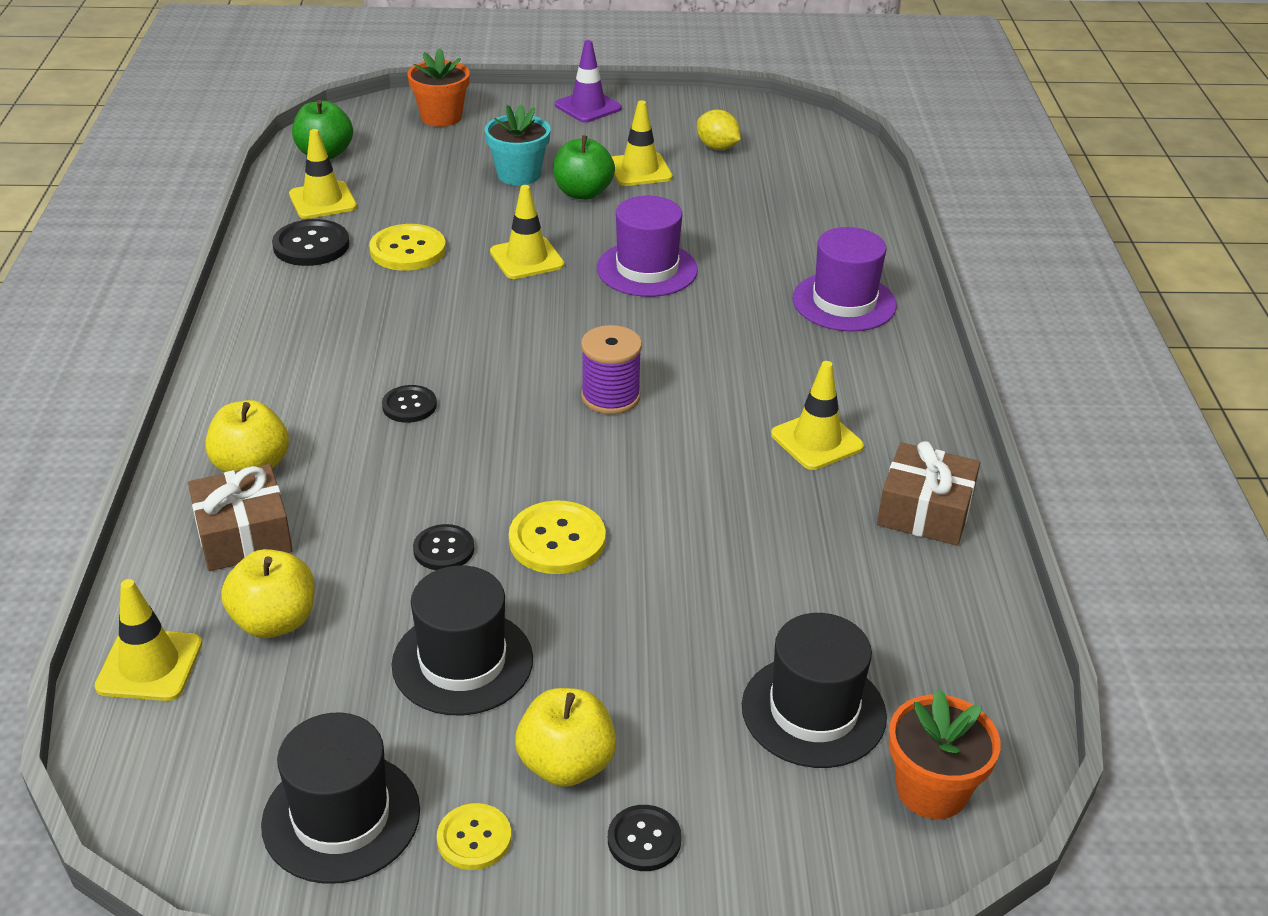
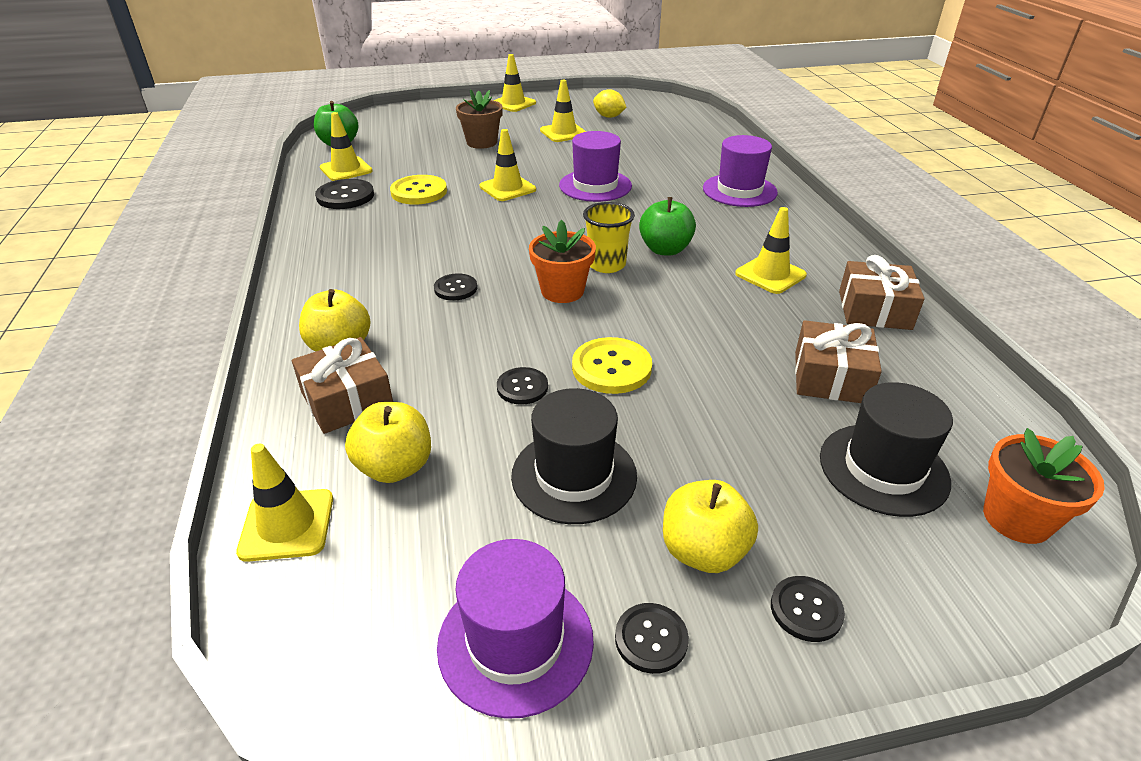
camera: 10 degrees left, 0 degrees up
(341, 817) = (515, 642): black hat -> purple hat
(441, 117) = (415, 117): orange flower pot -> orange flower pot (562, 291)
(474, 838) = (651, 639): yellow button -> black button
(518, 174) = (482, 142): turquoise flower pot -> brown flower pot
(583, 193) = (530, 148): green apple -> green apple (665, 249)
(588, 107) = (513, 103): purple traffic cone -> yellow traffic cone
(610, 397) = (606, 265): purple spool -> yellow cup
(816, 592) = (831, 377): none -> brown gift

